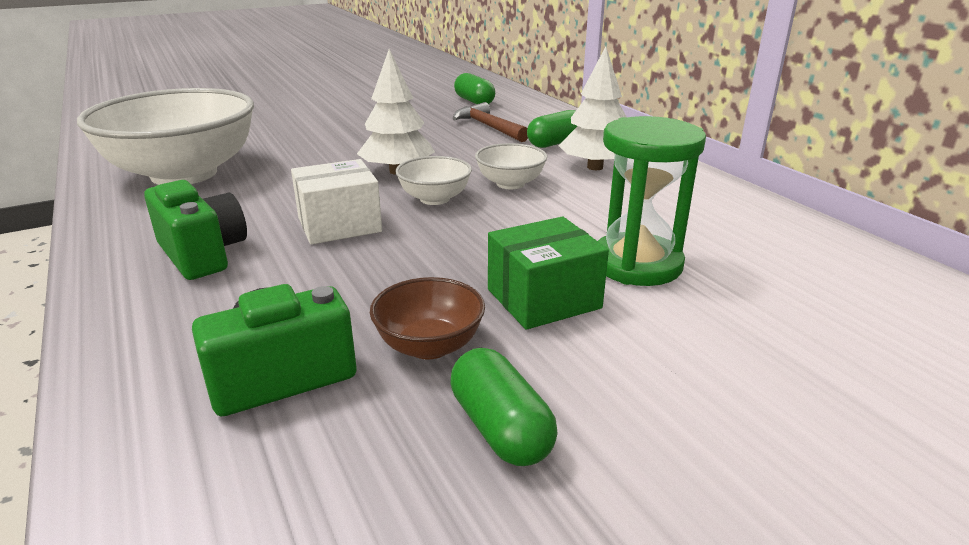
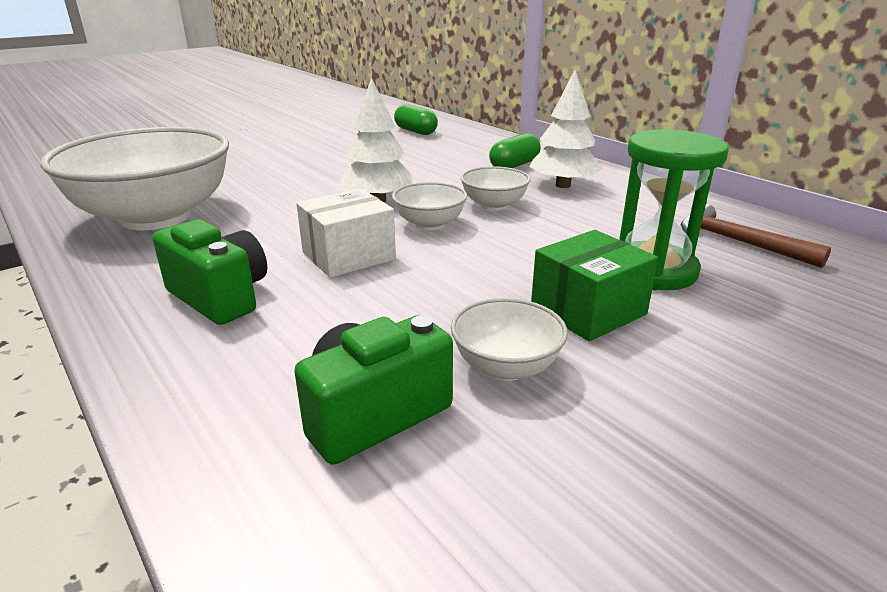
camera: 10 degrees left, 0 degrees up
(429, 346) = (506, 367): brown bowl -> white bowl
(489, 127) = (443, 154): brown hammer -> brown hammer (738, 242)
(500, 428) = (621, 440): green capsule -> none

